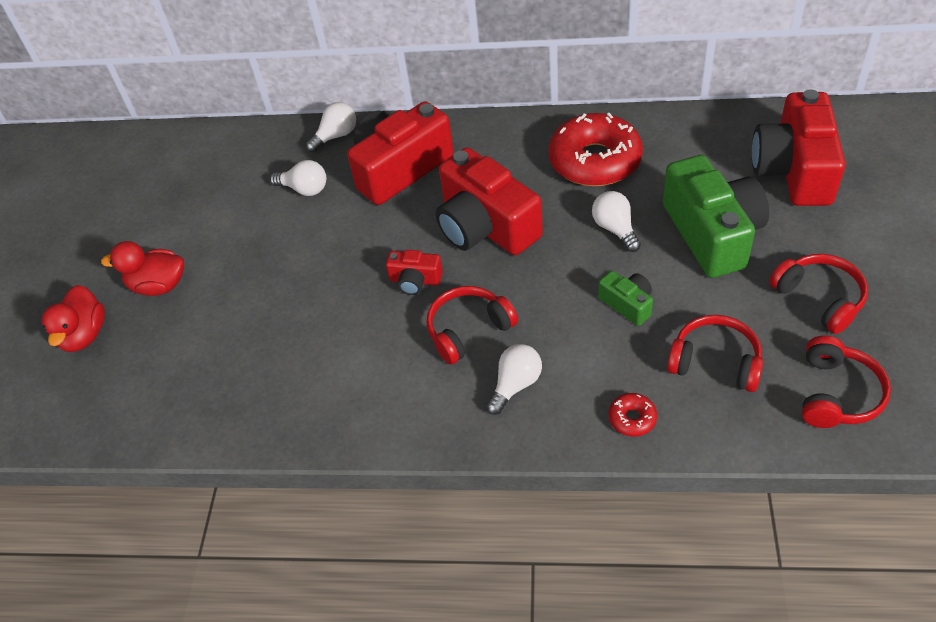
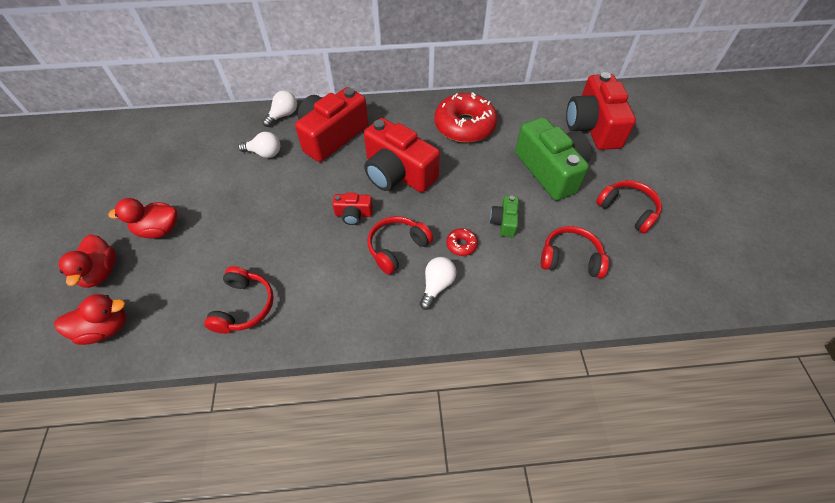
camera: 15 degrees left, 5 degrees up
(86, 404) = (106, 328): none -> red duck
(615, 229) = (486, 170): white light bulb -> none
(627, 304) = (504, 222): green camera -> green camera turned 120 degrees counterclockwise
(632, 418) = (522, 304): red donut -> red donut (461, 245)
(837, 394) = (653, 274): red headphones -> red headphones (244, 306)

